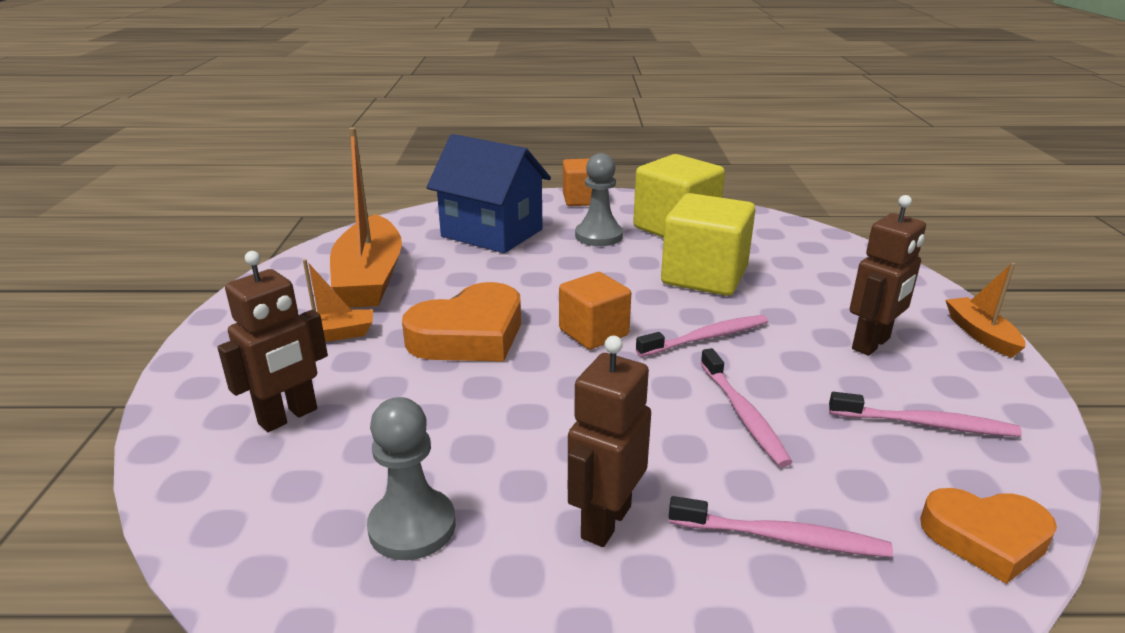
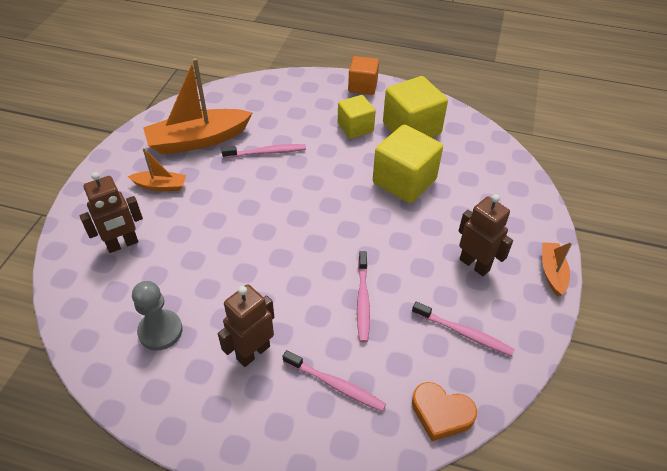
camera: 15 degrees right, 20 degrees up
(370, 278) = (198, 140): orange boat -> orange boat turned 60 degrees clockwise
(469, 335) = (237, 203): orange heart -> none
(492, 233) = (287, 111): blue house -> none
(593, 332) = (310, 217): orange cube -> none
(598, 236) = (355, 128): grey pawn -> yellow cube
(706, 338) = (375, 236): pink toothbrush -> pink toothbrush (266, 152)
(871, 344) = (474, 264): brown robot -> brown robot turned 105 degrees counterclockwise

